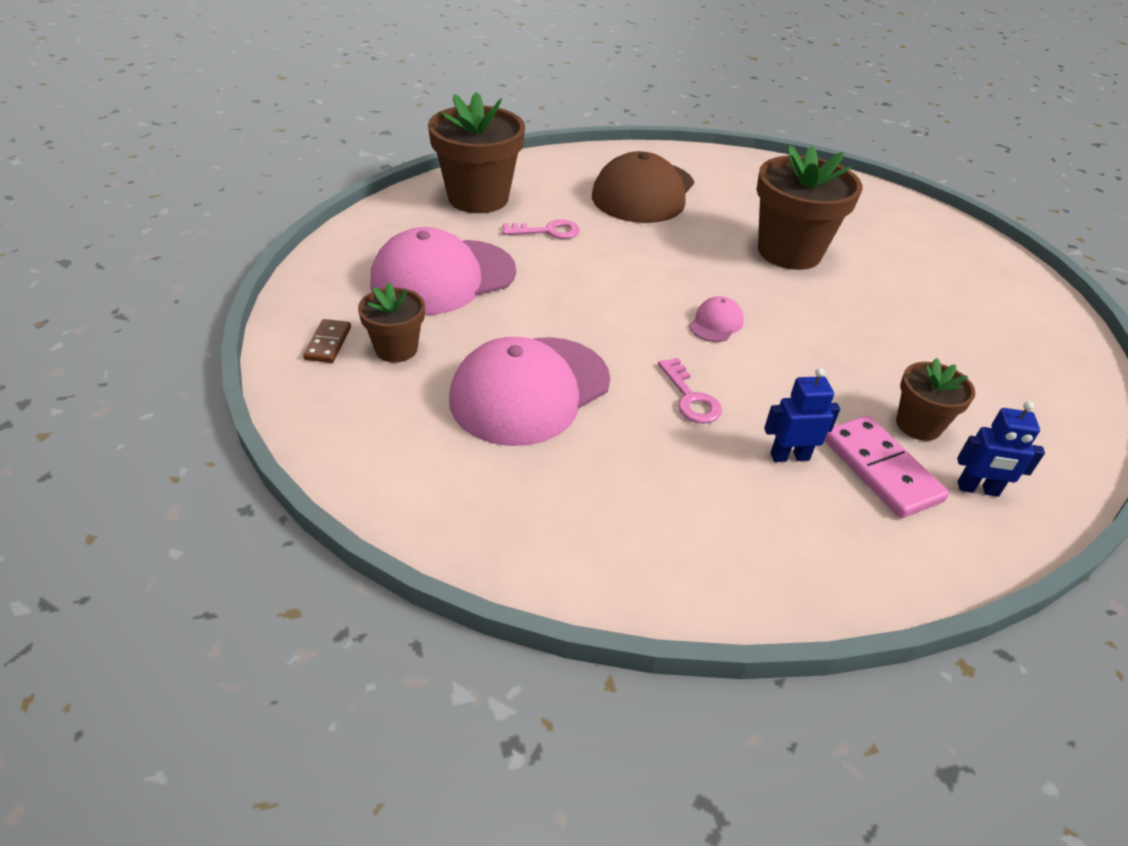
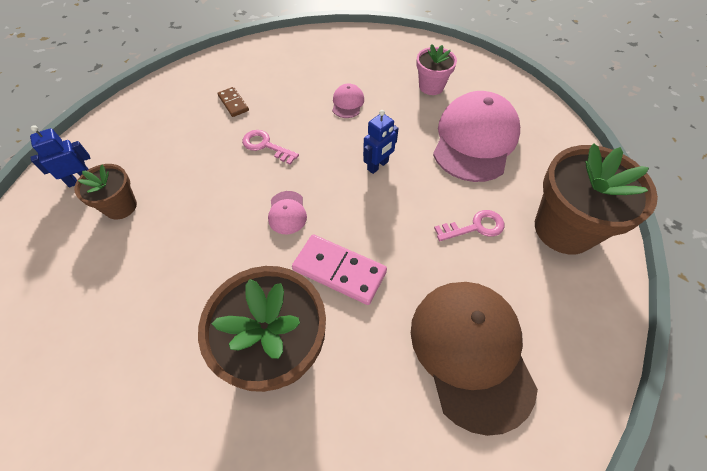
camera: 145 degrees right, 15 degrees up
(328, 343) = (461, 71): brown domino -> brown domino (233, 103)
(396, 349) = (431, 86): brown flower pot -> pink flower pot
(530, 390) = (347, 103): pink cap -> pink cap, size x0.42
(547, 231) = (475, 227): pink key -> pink key turned 150 degrees counterclockwise
(789, 456) = (194, 142): blue robot -> blue robot (378, 166)
(881, 469) = (140, 162): pink domino -> pink domino (339, 271)

